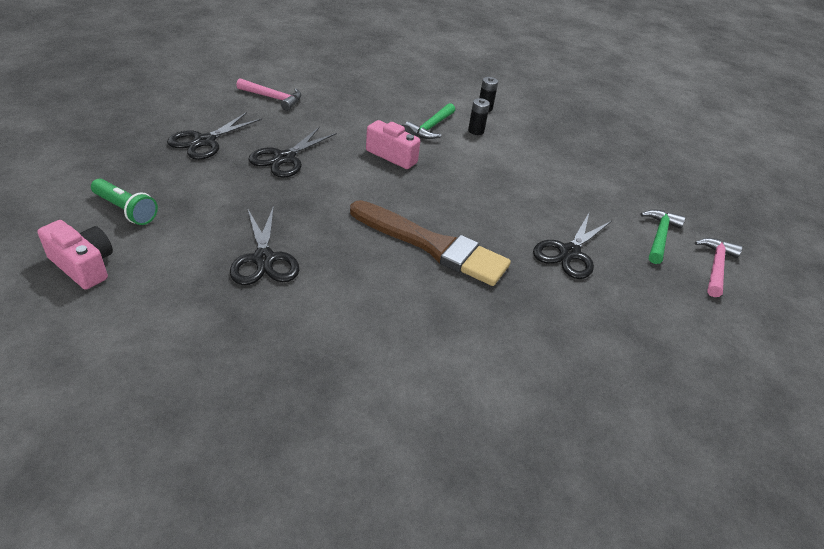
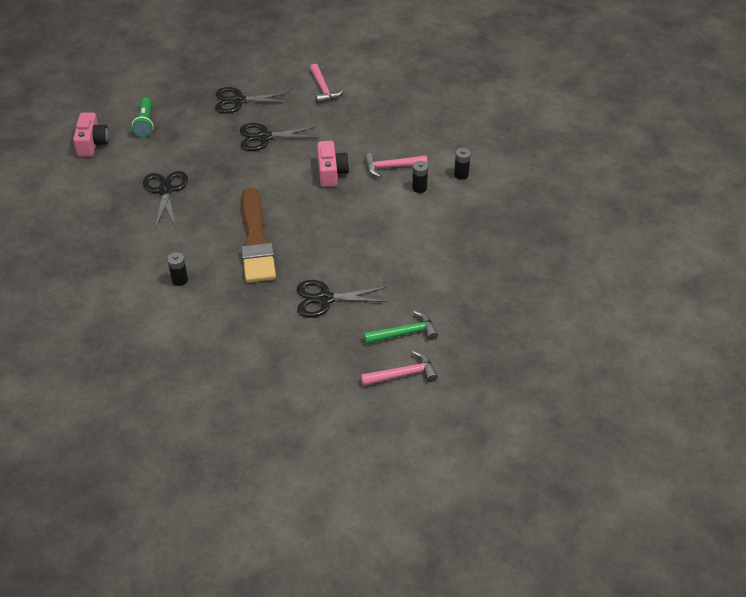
camera: 55 degrees right, 5 degrees up
(264, 259) = (165, 190): black scissors -> black scissors turned 135 degrees clockwise
(430, 127) = (391, 167): green hammer -> pink hammer
(431, 332) = (180, 280): none -> black battery

